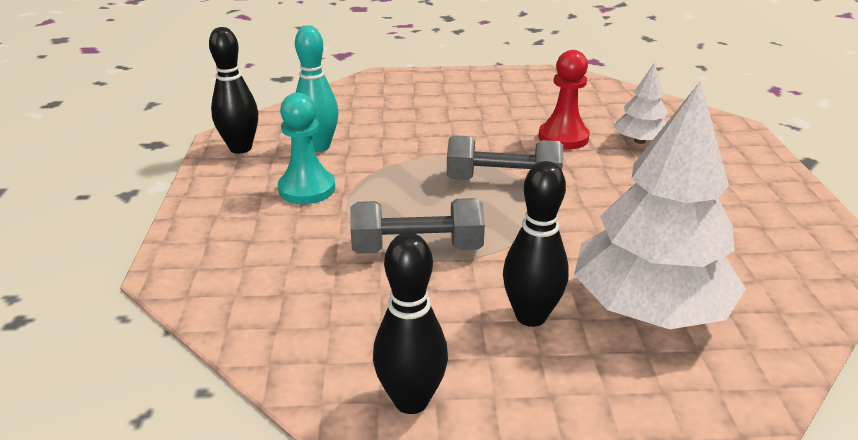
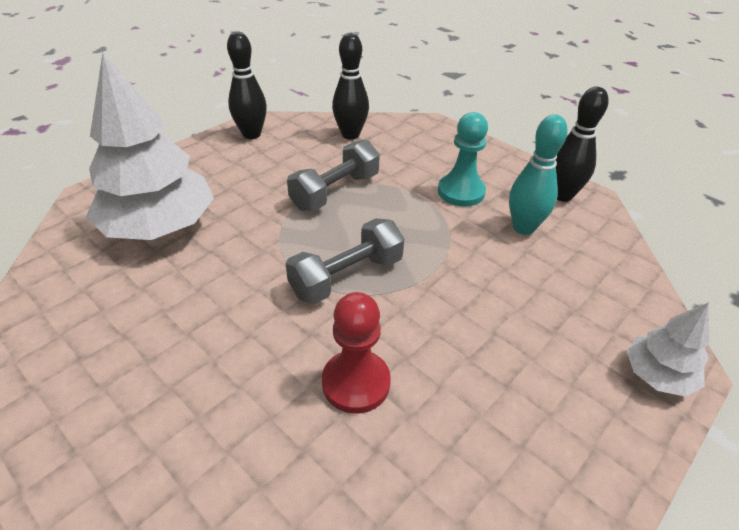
camera: 135 degrees right, 10 degrees up
(531, 316) = (229, 188): black bowling pin -> black bowling pin (350, 135)
(639, 141) = (266, 441): white tree -> white tree (657, 376)

